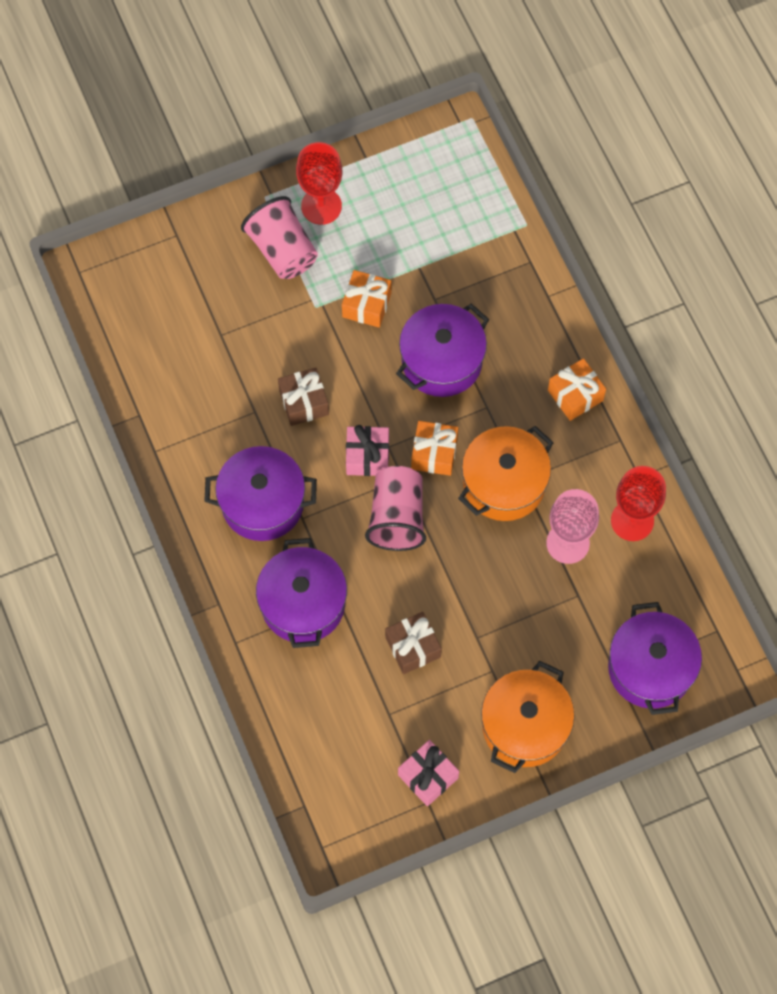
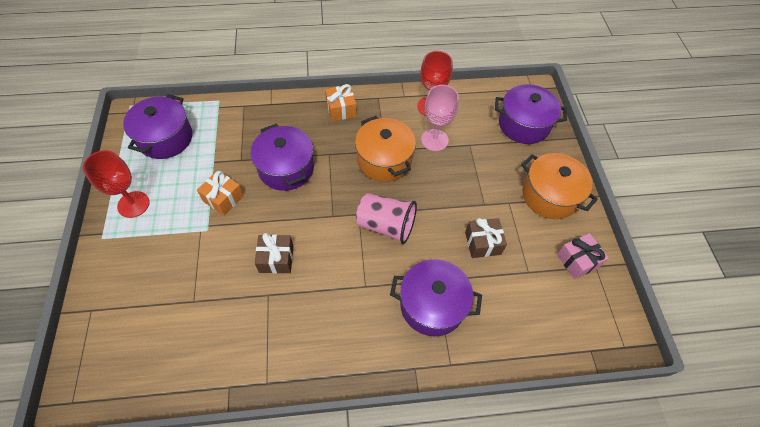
camera: 75 degrees left, 10 degrees down
(262, 503) = (343, 310): purple pot -> purple pot (165, 138)
(282, 250) = (151, 238): pink cup -> none
(367, 456) = (335, 230): pink gift -> none
(434, 453) = (349, 191): orange gift -> none

